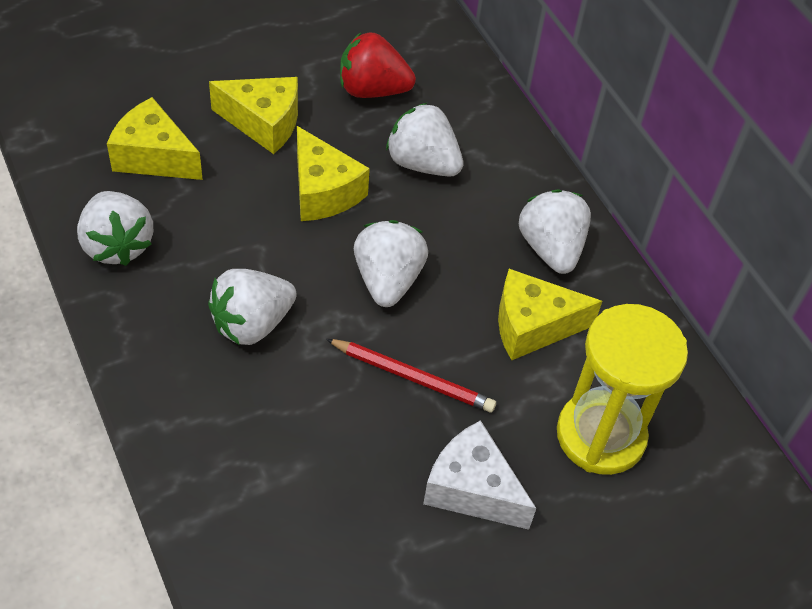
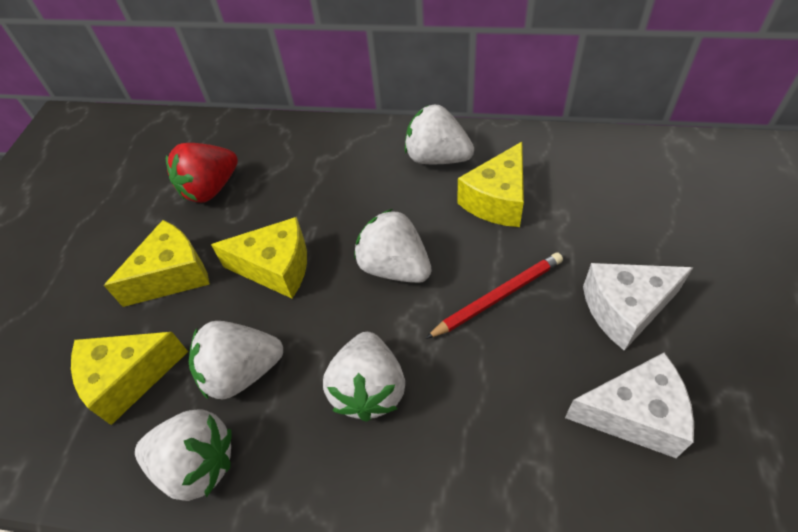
camera: 45 degrees left, 0 degrees up
(358, 534) = (633, 414): none -> white cheese
(422, 163) = (304, 192): white strawberry -> white strawberry (242, 372)
(600, 435) = (614, 208): yellow hourglass -> none

